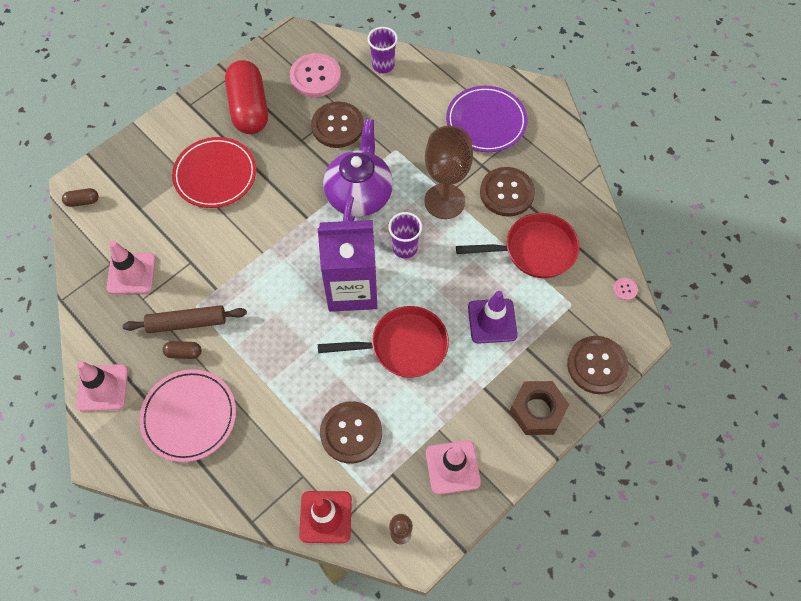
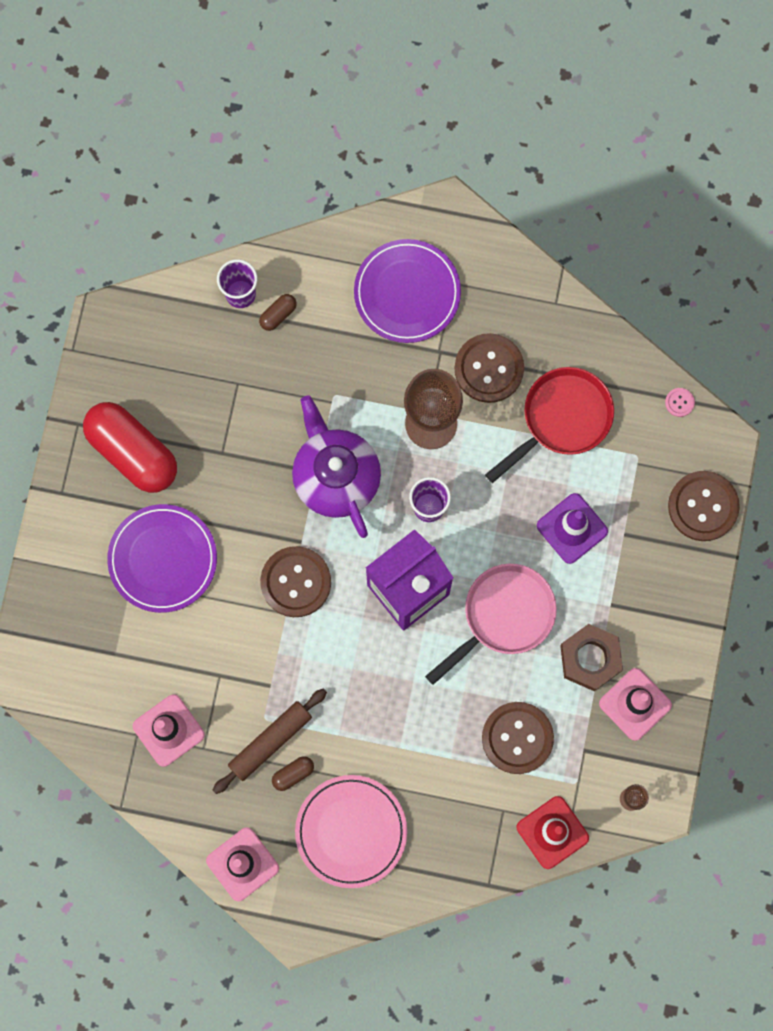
camera: 35 degrees left, 15 degrees up
(82, 201) = (45, 688): brown capsule -> brown capsule (278, 315)
(215, 175) = (163, 559): red plate -> purple plate
(315, 76) = (175, 360): pink button -> none
(337, 126) = (249, 408): brown button -> brown button (296, 582)
(403, 346) = (504, 615): red pan -> pink pan
(537, 411) = (676, 593): brown nut -> brown nut (590, 658)

